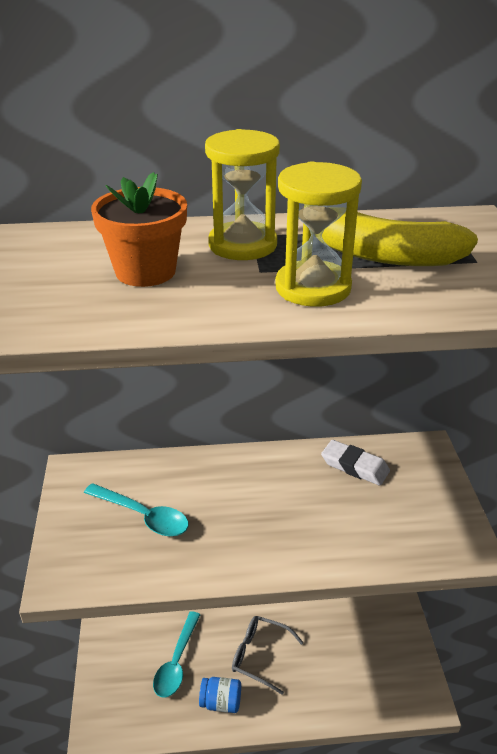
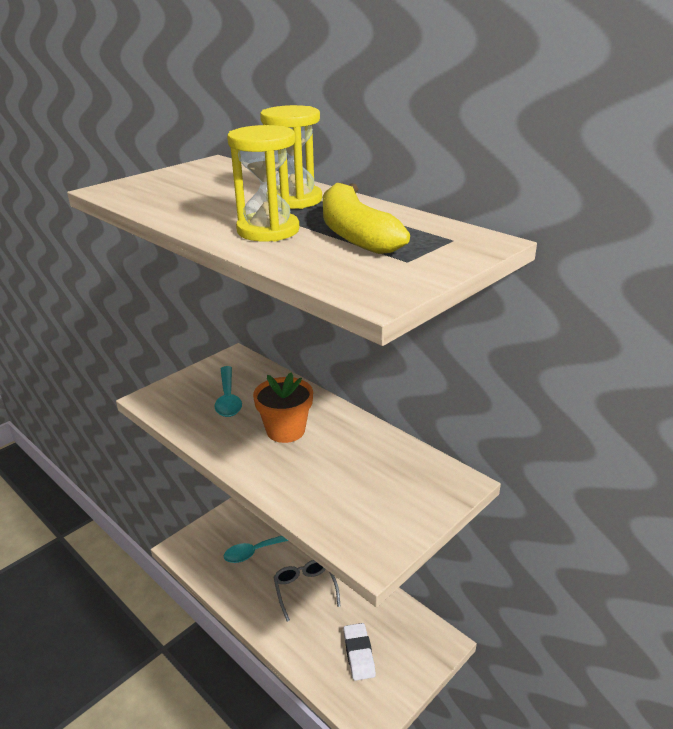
camera: 50 degrees right, 5 degrees down
(145, 271) = (216, 193): orange flower pot -> orange flower pot (285, 430)
(221, 702) = (250, 592): blue jar -> none
(354, 466) = (387, 456): white eraser -> white eraser (359, 654)

